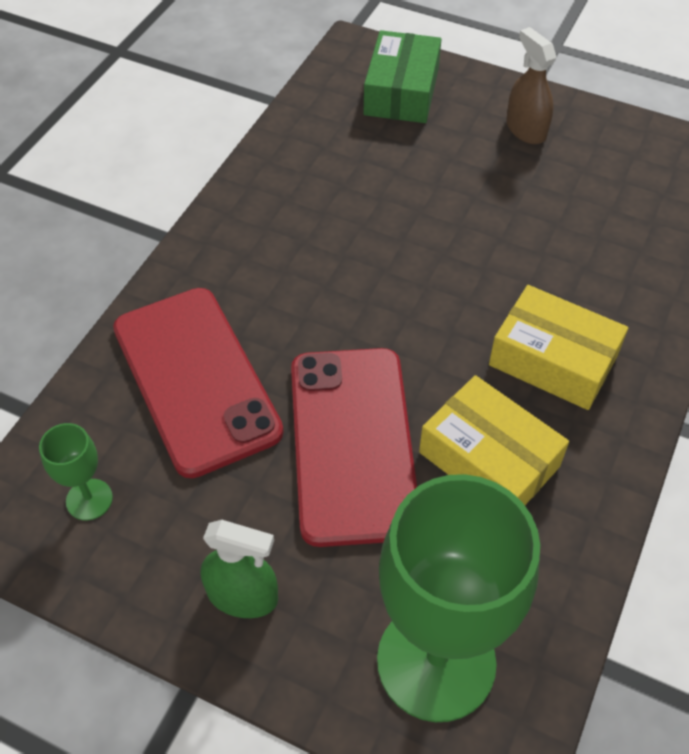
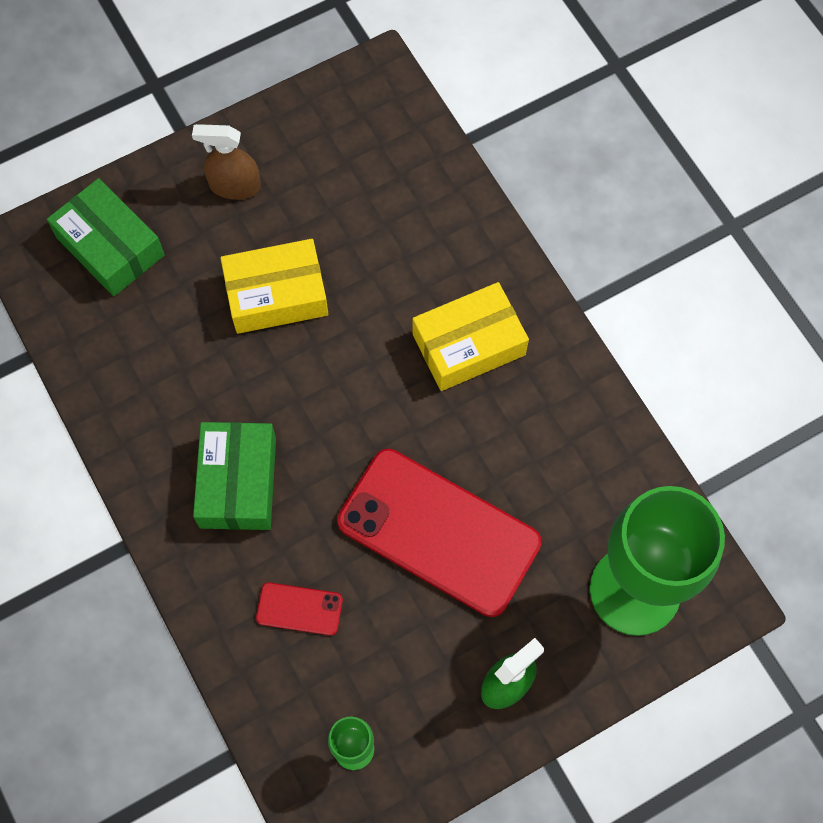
camera: 55 degrees left, 15 degrees up
(195, 379) = (299, 609): red phone -> red phone, size x0.42
(277, 273) = (238, 482): none -> green box
(489, 459) = (516, 449): yellow box -> yellow box (276, 294)

